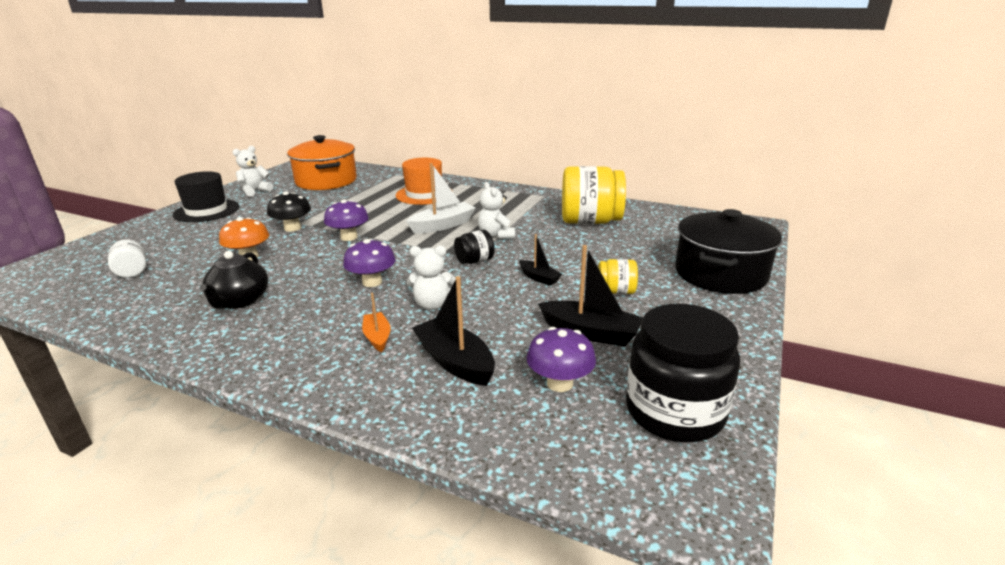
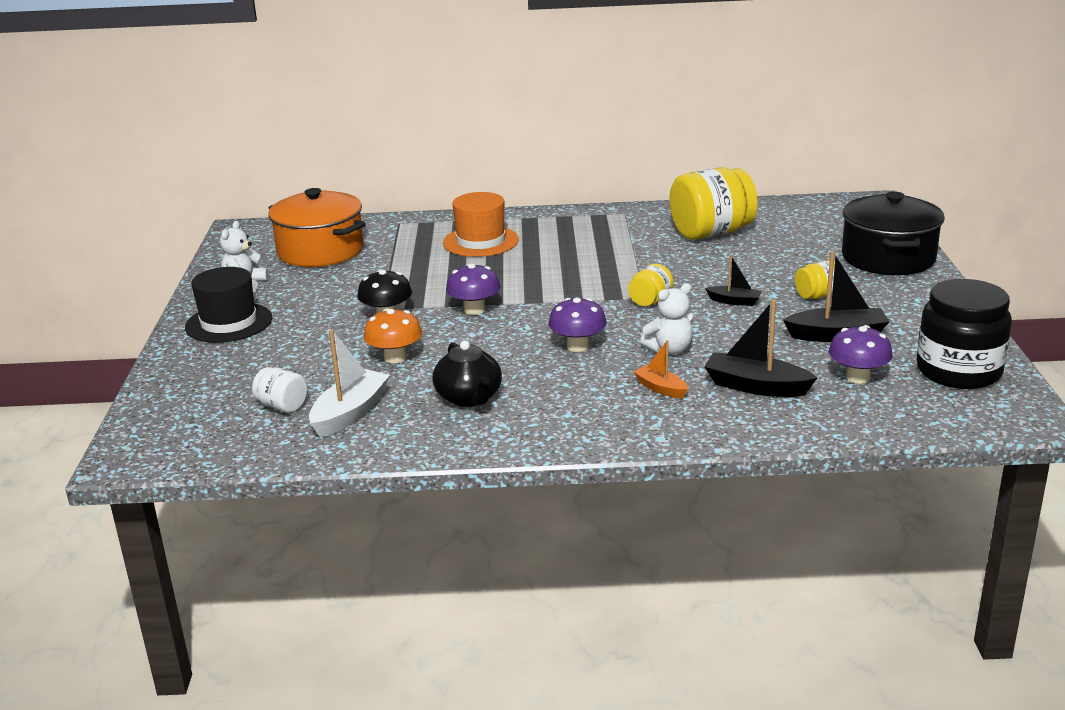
camera: 25 degrees left, 0 degrees up
(442, 225) = (560, 273): white boat -> white boat (350, 413)
(474, 261) = (650, 301): black jar -> yellow jar
(495, 235) = (634, 270): white teddy bear -> none

